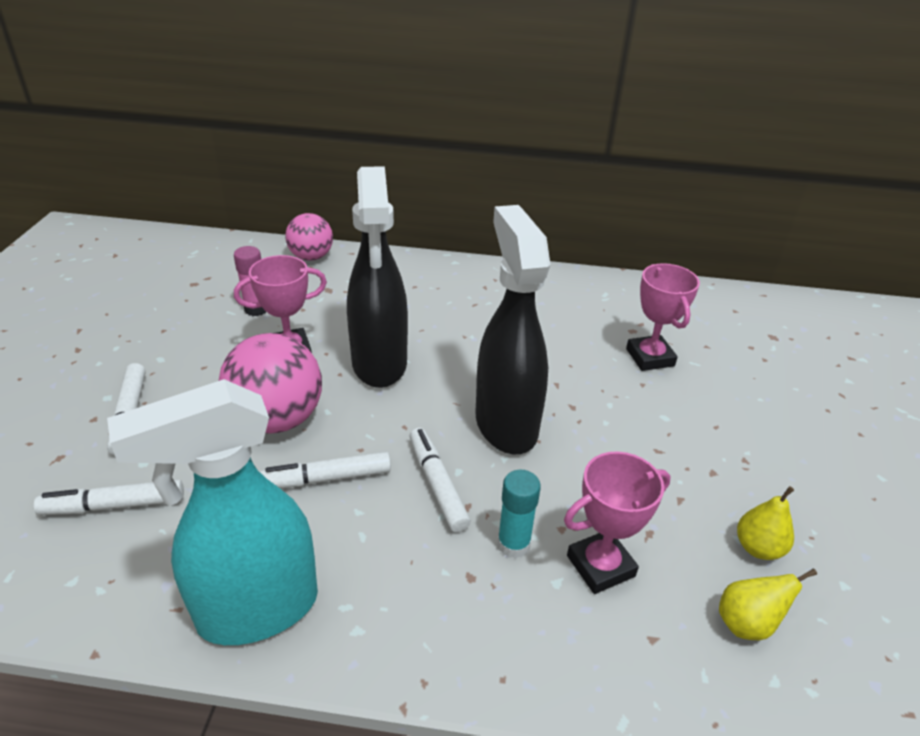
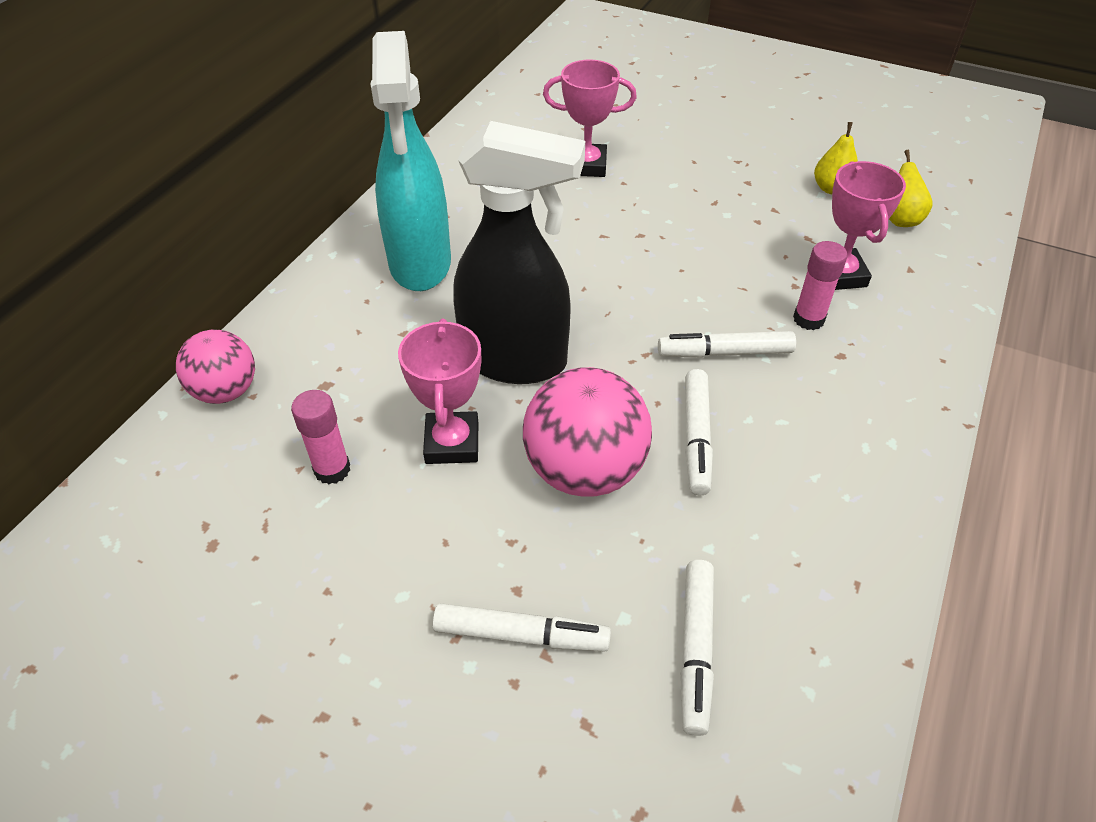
camera: 70 degrees left, 10 degrees up
(256, 610) = (865, 516): turquoise spray bottle -> turquoise spray bottle (420, 264)
(505, 424) = (652, 285): black spray bottle -> none
(513, 544) = (808, 319): turquoise glue stick -> pink glue stick

